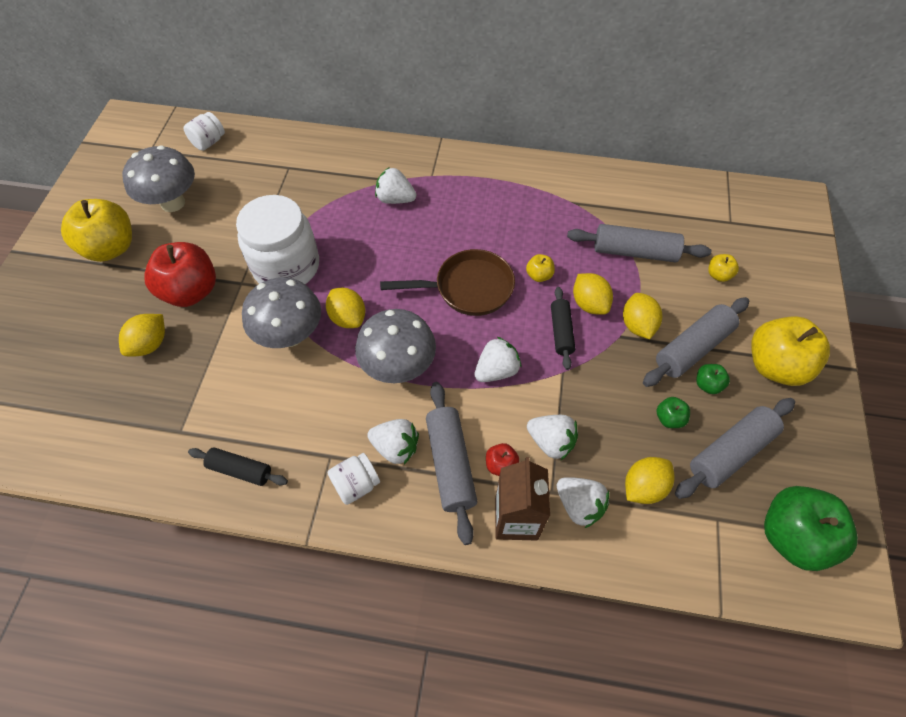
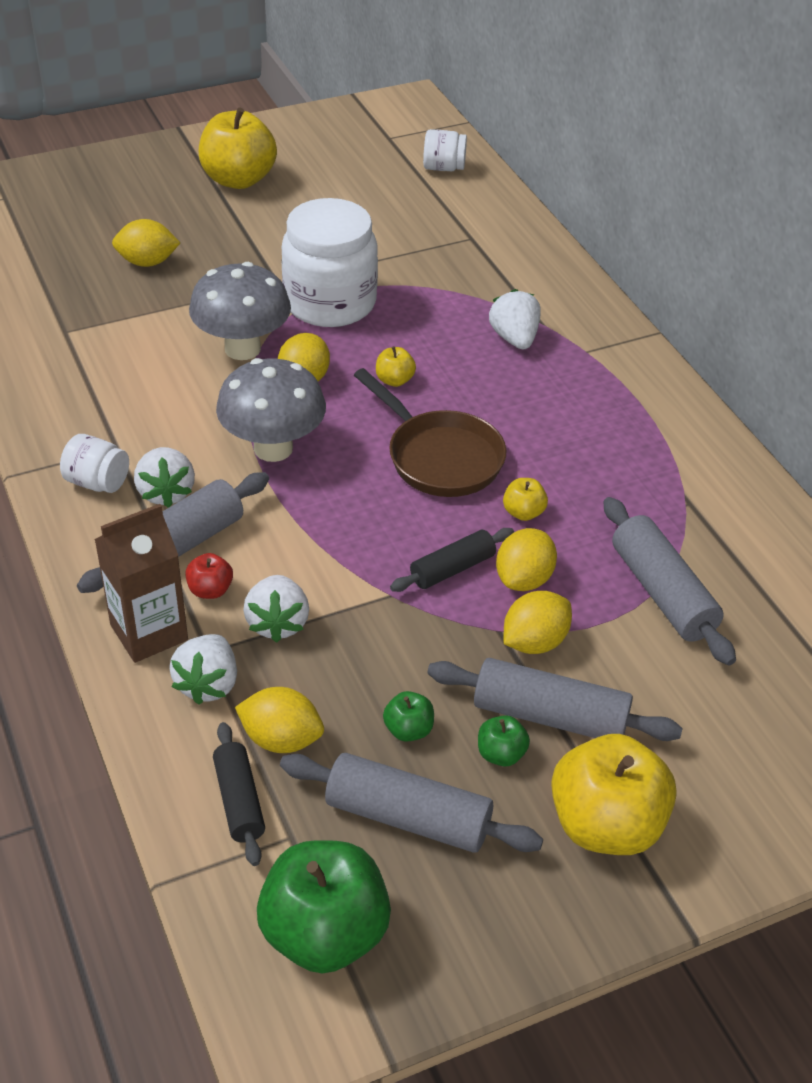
camera: 55 degrees right, 15 degrees down
(173, 203) = (335, 187): grey mushroom -> none
(191, 291) = (235, 255): red apple -> none
(240, 470) = (53, 392): black rolling pin -> black rolling pin (239, 801)
(496, 370) = (340, 532): white strawberry -> none
(718, 275) = (715, 702): yellow apple -> yellow apple (394, 380)

